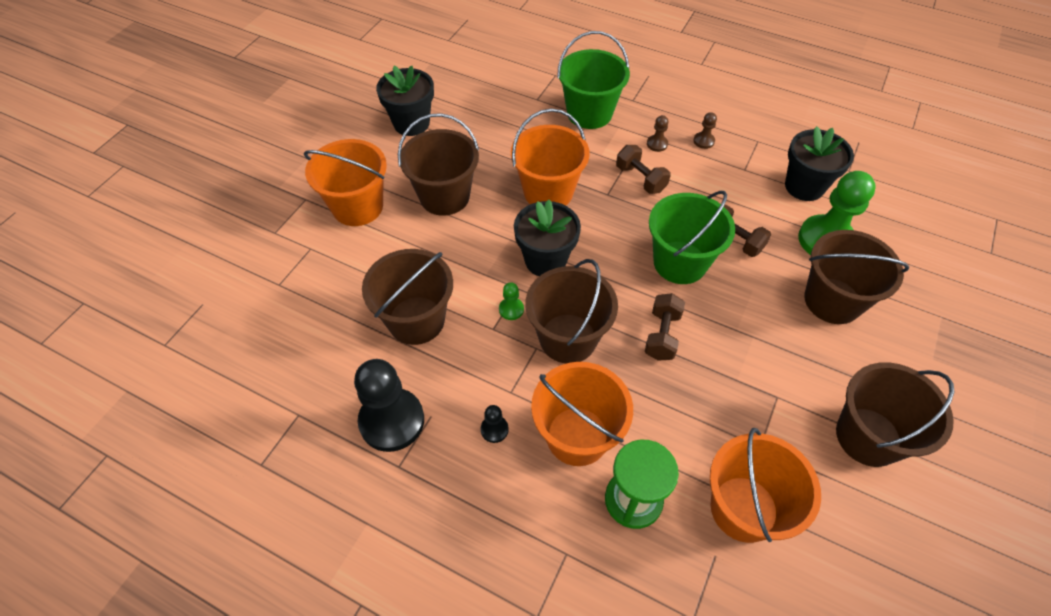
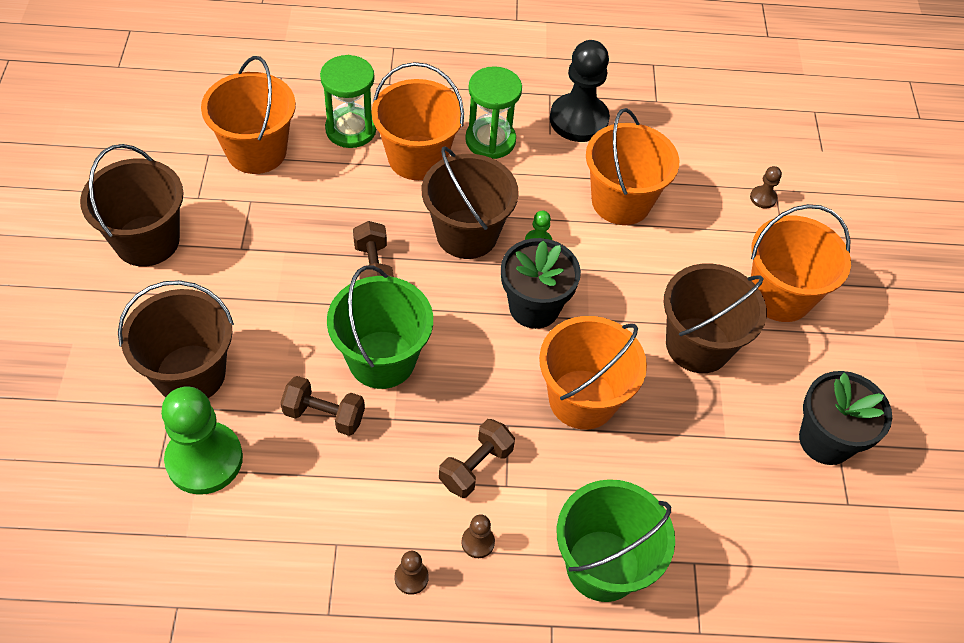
camera: 150 degrees right, 0 degrees up
(296, 281) = (763, 198): none -> brown pawn
(416, 320) = (621, 201): brown bucket -> orange bucket
(494, 429) = (490, 140): black pawn -> green hourglass
(640, 179) = (475, 467): brown dumbbell -> brown dumbbell turned 75 degrees counterclockwise
(804, 186) = (243, 545): black flower pot -> none

